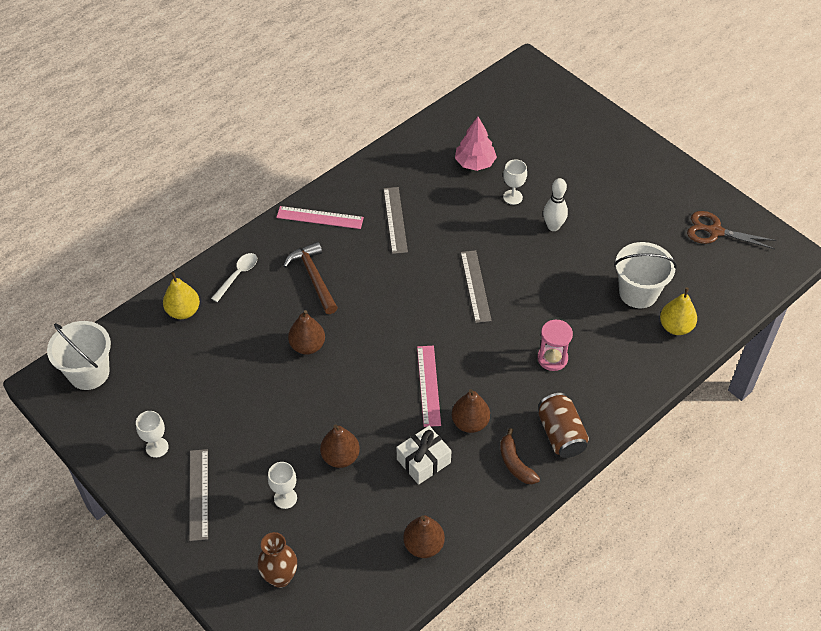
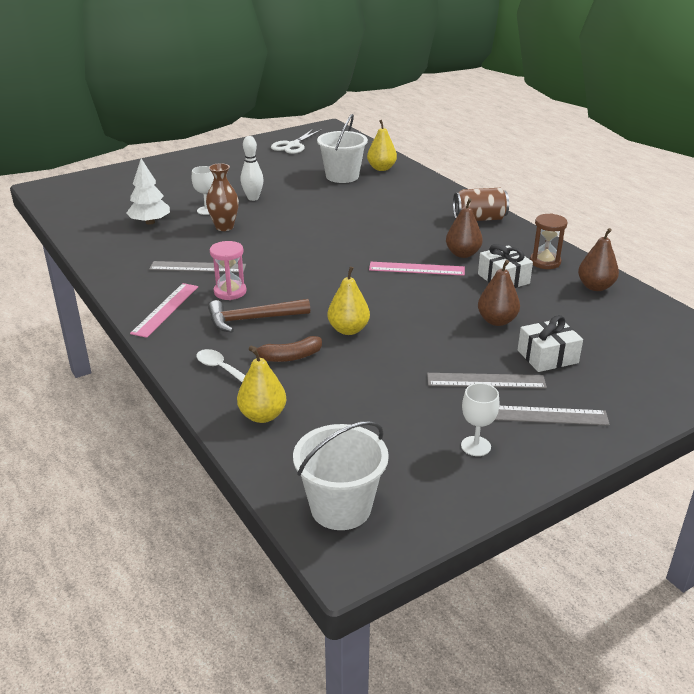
camera: 80 degrees left, 20 degrees down
(280, 577) = (644, 366): brown vase -> brown vase (224, 227)
(285, 498) = (547, 356): white goblet -> white gift
(307, 346) = (348, 330): brown pear -> yellow pear
(469, 499) = (545, 262): none -> brown hourglass
(475, 163) = (150, 222): pink tree -> white tree
(475, 286) = (305, 237): grey ruler -> grey ruler (486, 381)
(515, 463) = (507, 239): brown banana -> brown banana (290, 357)
(552, 358) = (400, 214): pink hourglass -> pink hourglass (230, 292)
(715, 231) = (293, 145): brown scissors -> white scissors

